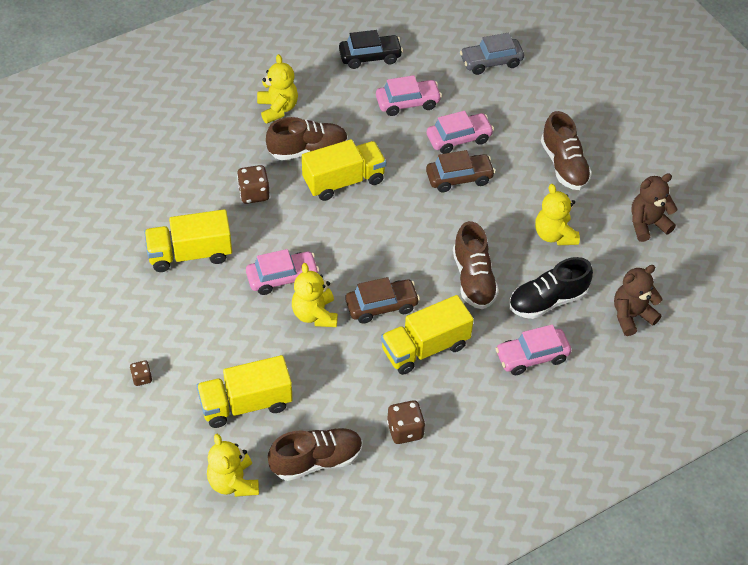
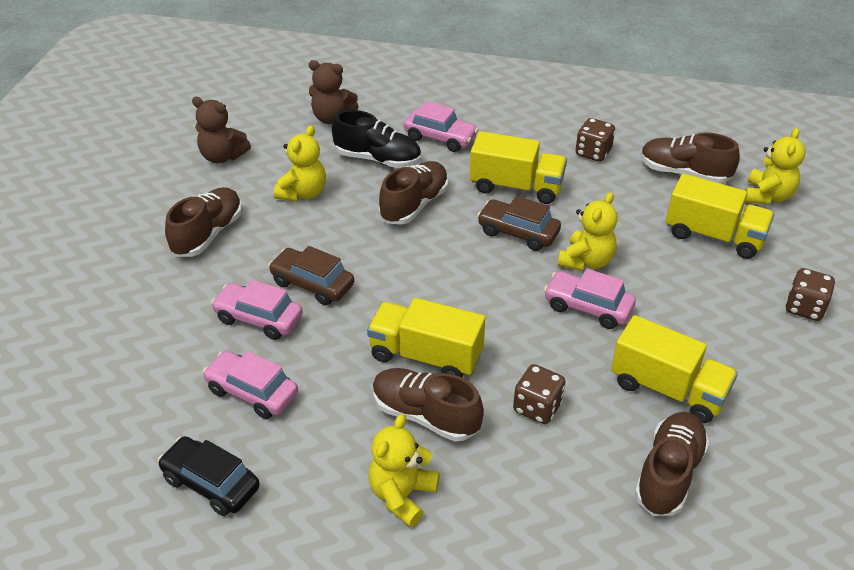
camera: 135 degrees left, 10 degrees down
(142, 378) = (804, 308): brown dice -> brown dice, size x1.69
(154, 204) = (668, 474): none -> brown shoe
(491, 62) = (103, 374): grey car -> none

